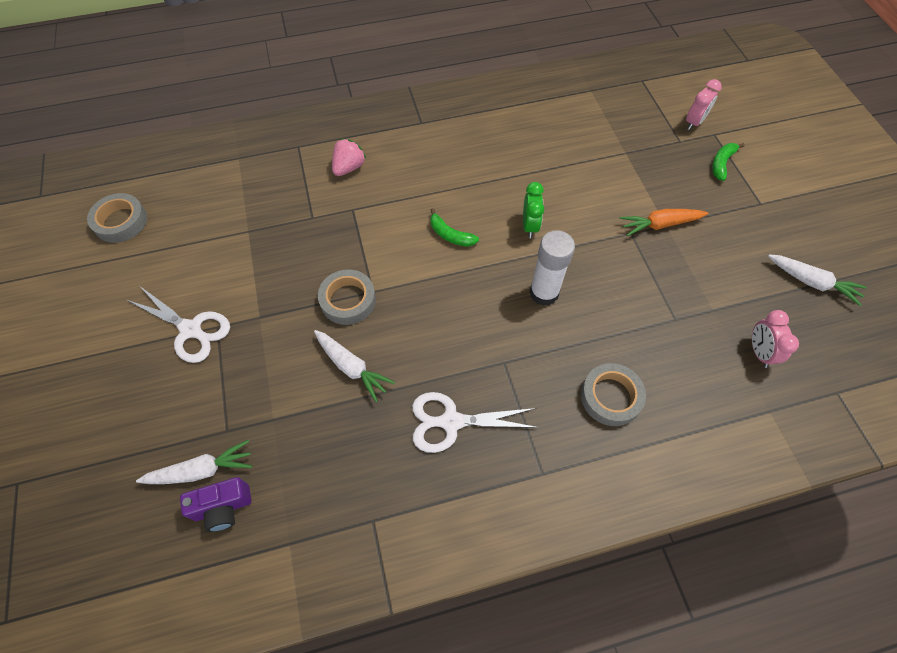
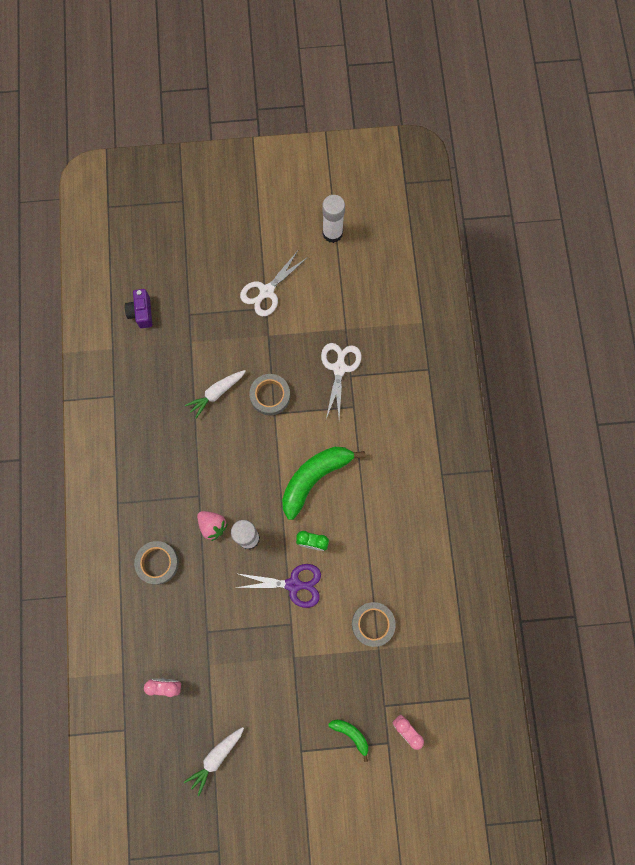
camera: 100 degrees right, 15 degrees up
(105, 264) = (332, 233): none -> white glue stick
(121, 221) = (370, 240): grey tape -> grey tape (373, 624)
(201, 470) = (167, 300): white carrot -> none
(349, 167) = (398, 408): pink strawberry -> pink strawberry (212, 525)
(450, 235) = (315, 478): green banana -> green banana, size x2.09
(450, 422) = (164, 452): white scissors -> white scissors (339, 368)
(585, 237) = (294, 584): none -> purple scissors
(660, 225) = (294, 651): orange carrot -> none

